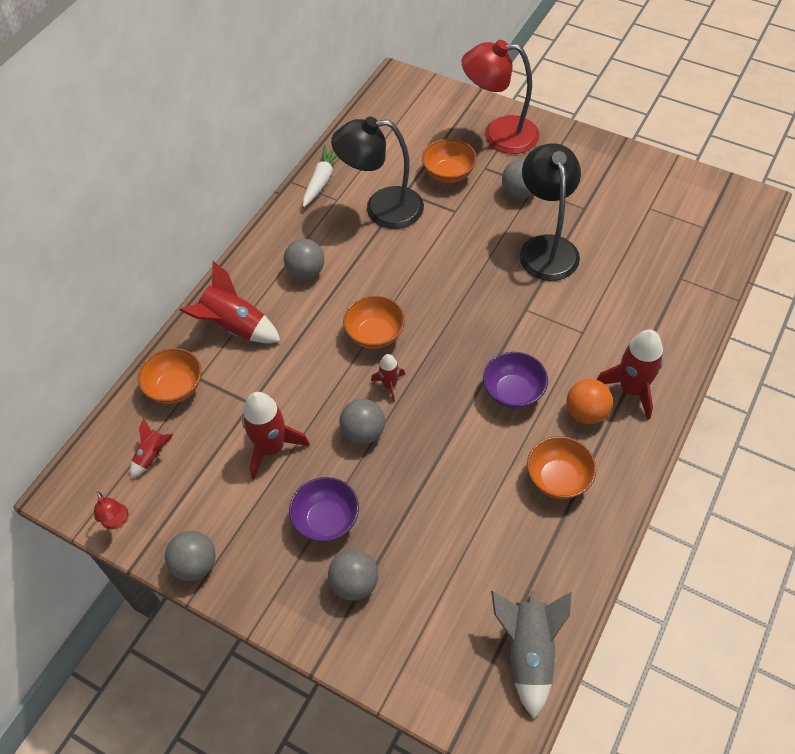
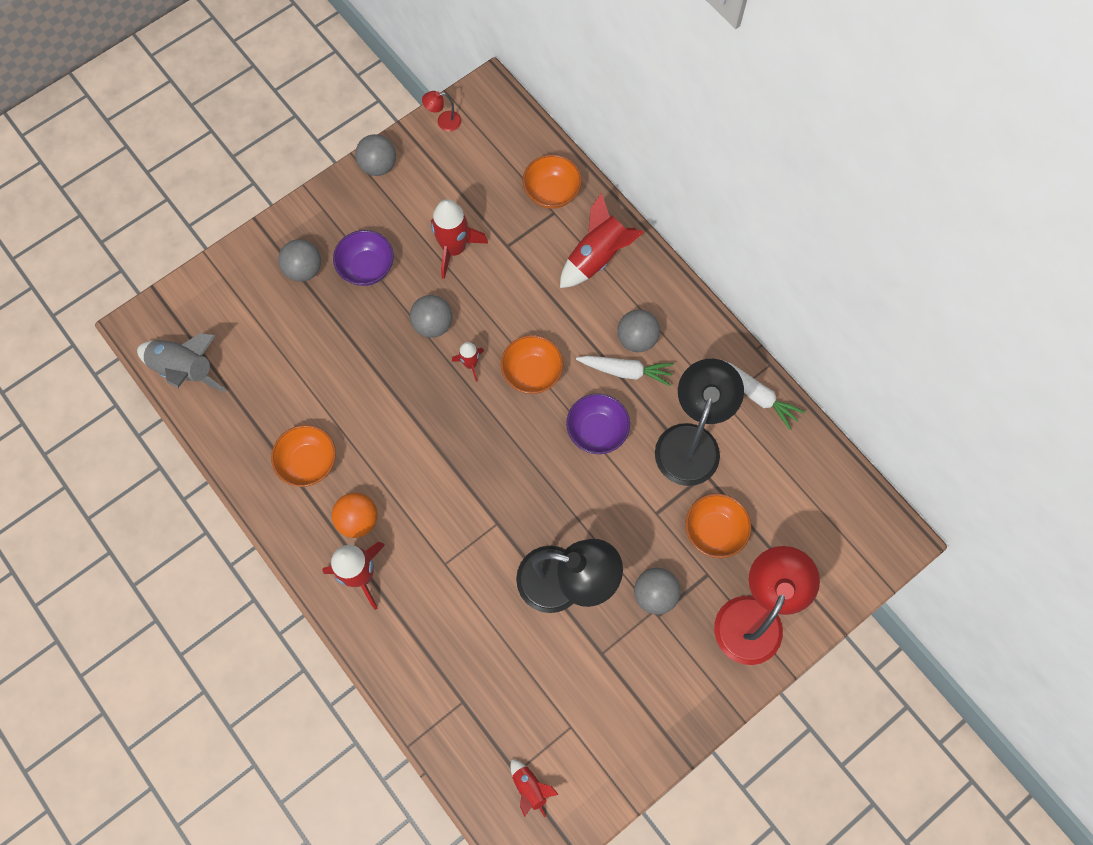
camera: 110 degrees right, 15 degrees up
(152, 455) = (491, 159): red rocket -> red rocket (530, 787)
(340, 270) = (625, 371): none -> white carrot
(513, 392) = (411, 466): purple bowl -> purple bowl (597, 431)

